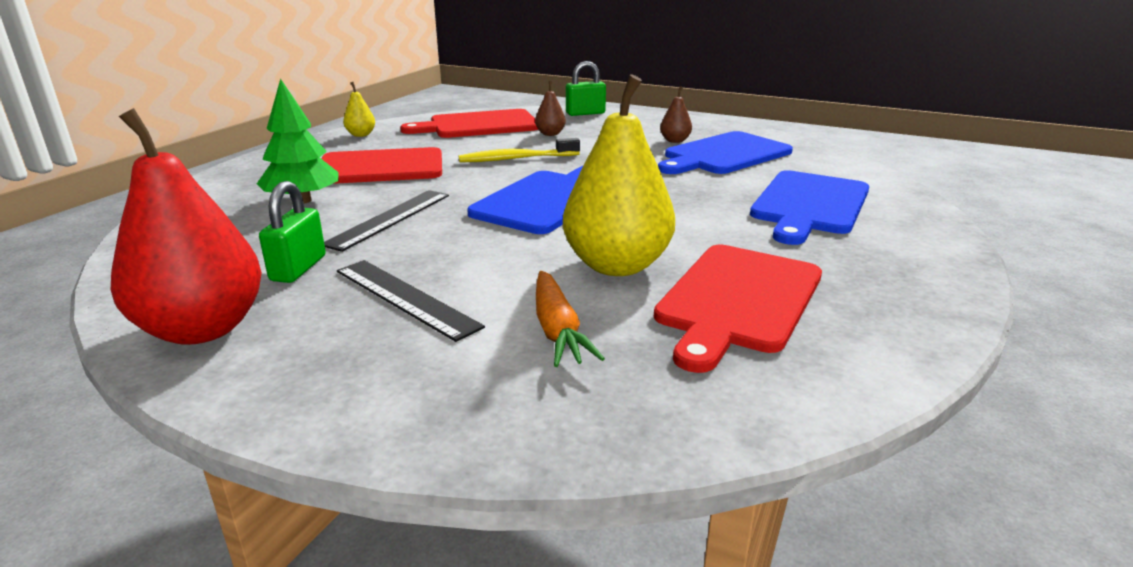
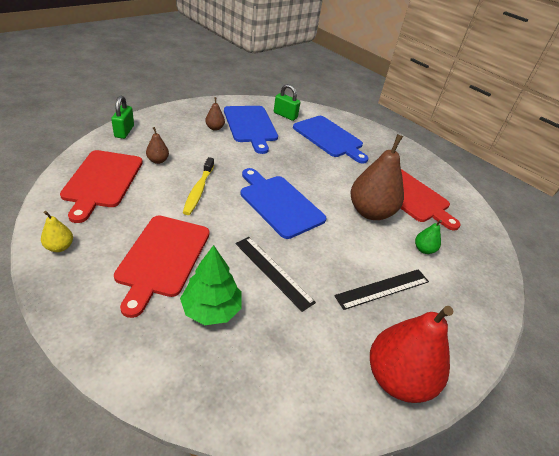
camera: 75 degrees left, 15 degrees up
(298, 268) = (332, 326): green padlock -> green padlock (285, 115)
(557, 330) = (423, 249): orange carrot -> green pear
(617, 265) = (370, 212): yellow pear -> brown pear

